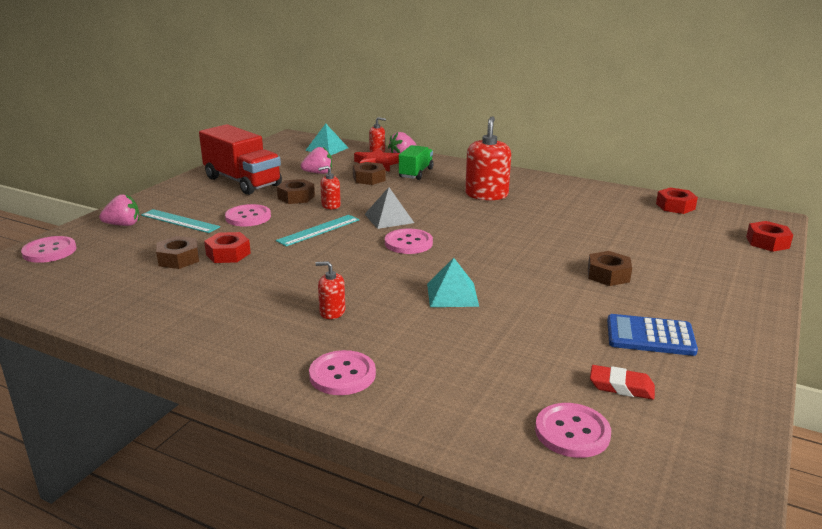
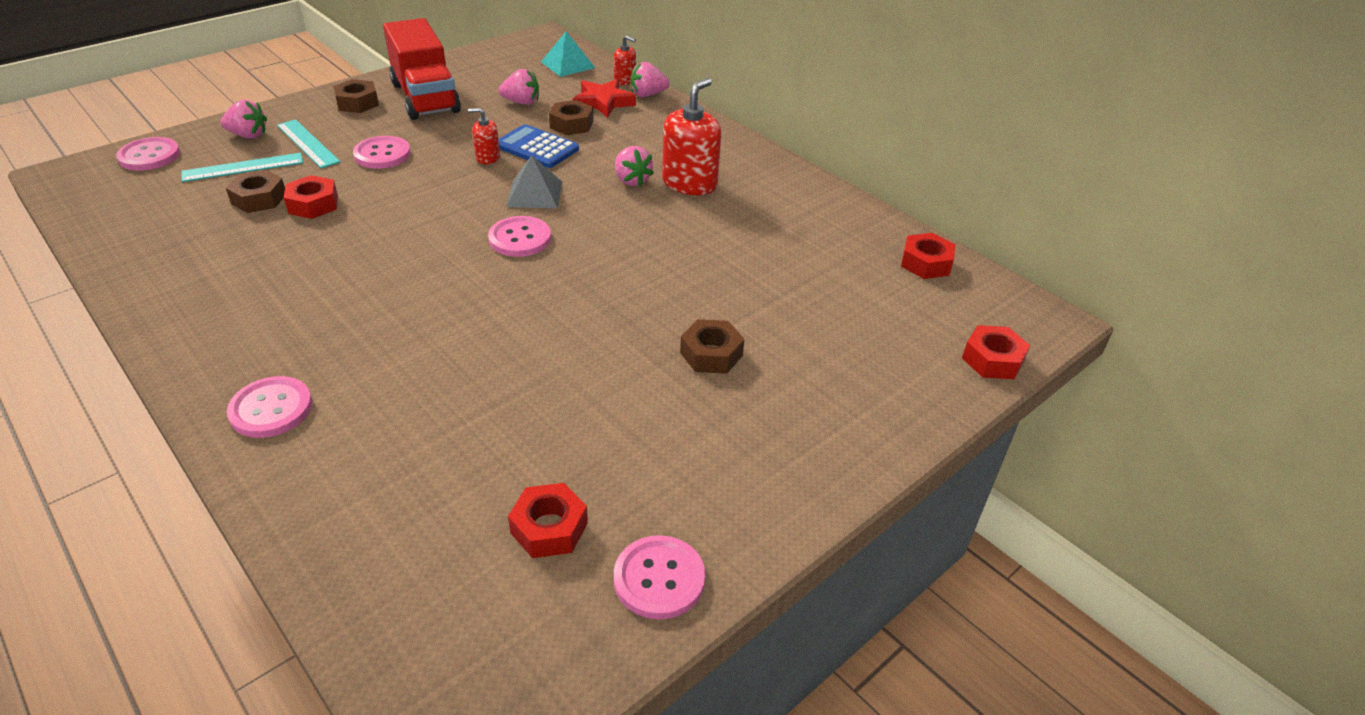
camera: 20 degrees right, 15 degrees up
(296, 197) = (461, 135): brown nut -> brown nut (357, 103)
(319, 230) = (439, 193): turquoise ruler -> turquoise ruler (243, 167)
(332, 312) = (342, 318): red soap dispenser -> none
(416, 173) = (637, 127): green truck -> none
(446, 200) = (631, 180): none -> pink strawberry
(452, 294) = (494, 331): turquoise pyramid -> none
(572, 432) = (428, 571): pink button -> pink button (659, 579)
(621, 387) = (549, 528): red eraser -> red nut
(650, 336) = (663, 465): blue calculator -> blue calculator (537, 148)

